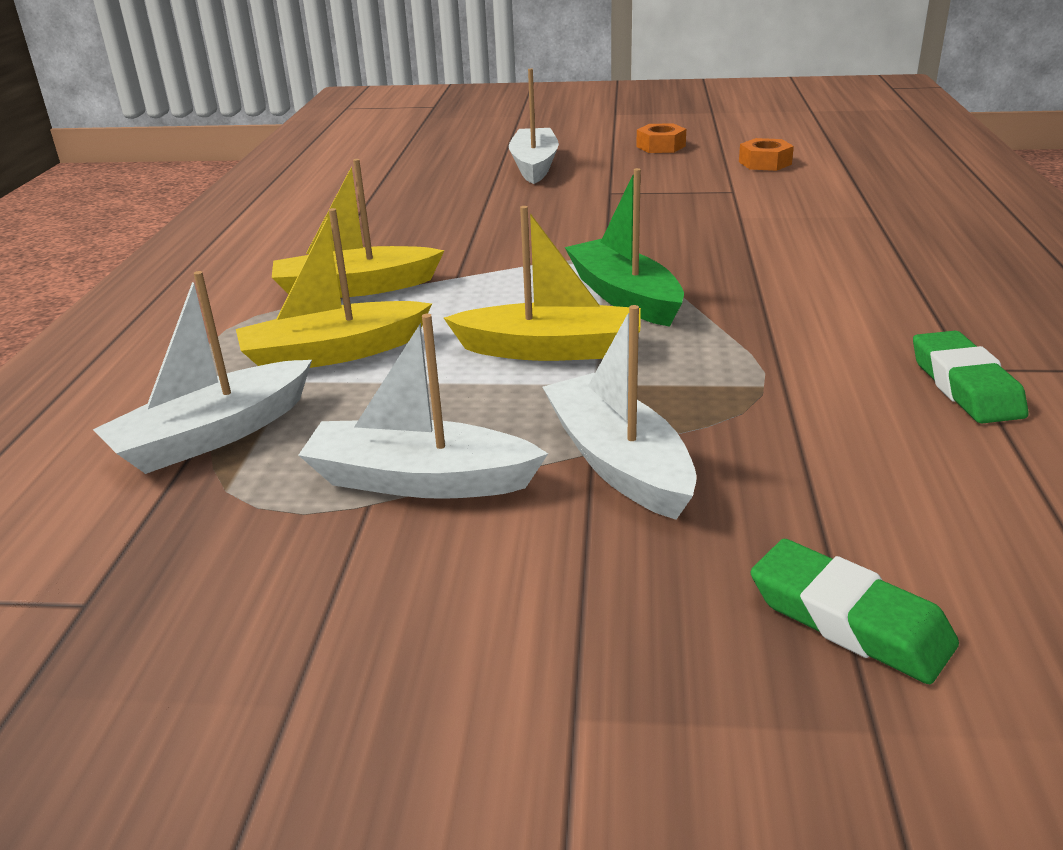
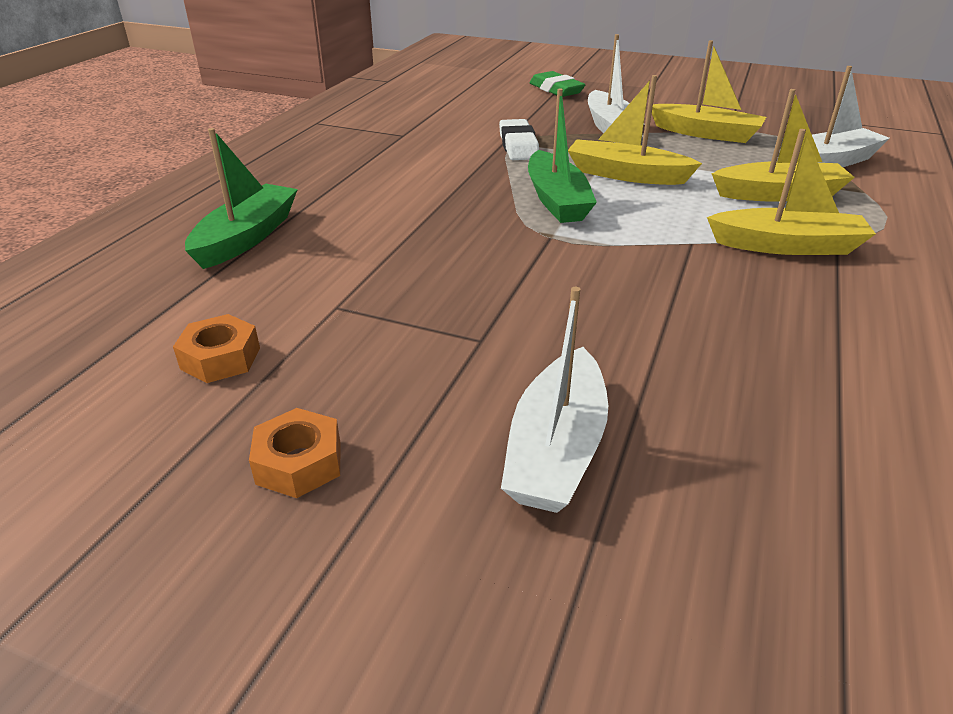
camera: 165 degrees left, 5 degrees up
(419, 480) = (706, 133): white boat -> yellow boat
(751, 378) = (518, 146): none -> white eraser
(890, 214) = (247, 237): none -> green boat
(965, 386) = (418, 129): green eraser -> none

